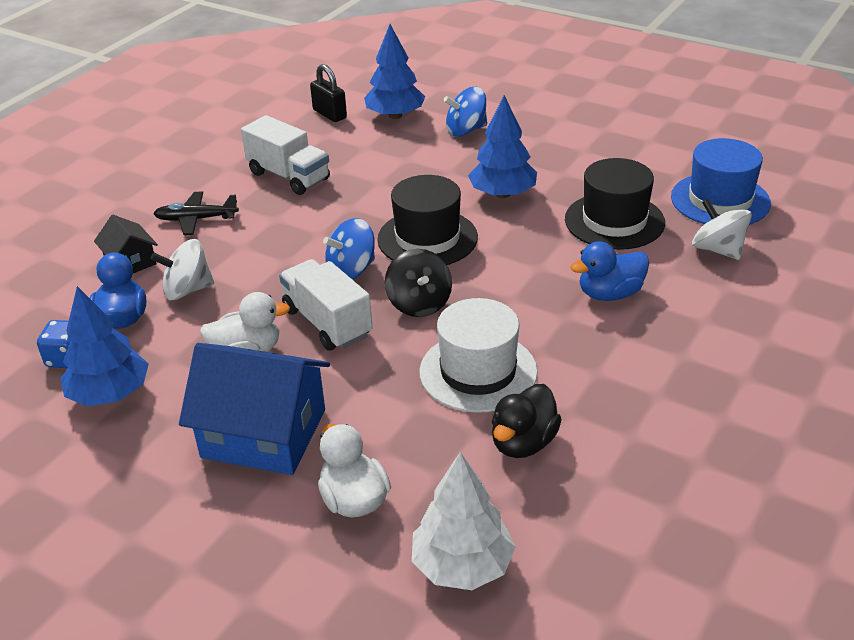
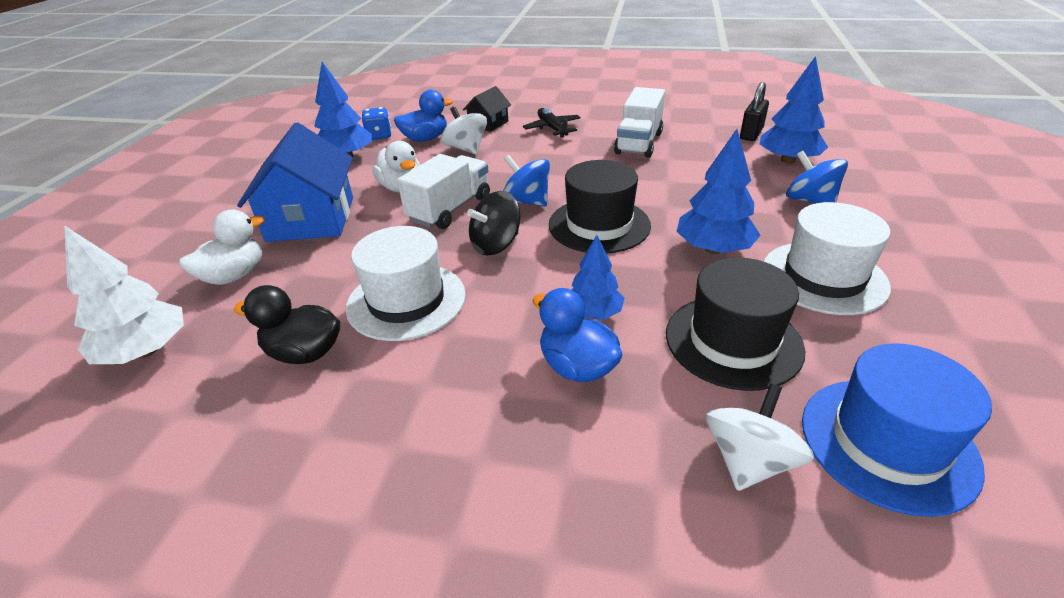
camera: 70 degrees right, 0 degrees up
(552, 272) = (593, 313): none -> blue tree
(566, 162) = (824, 277): none -> white hat

